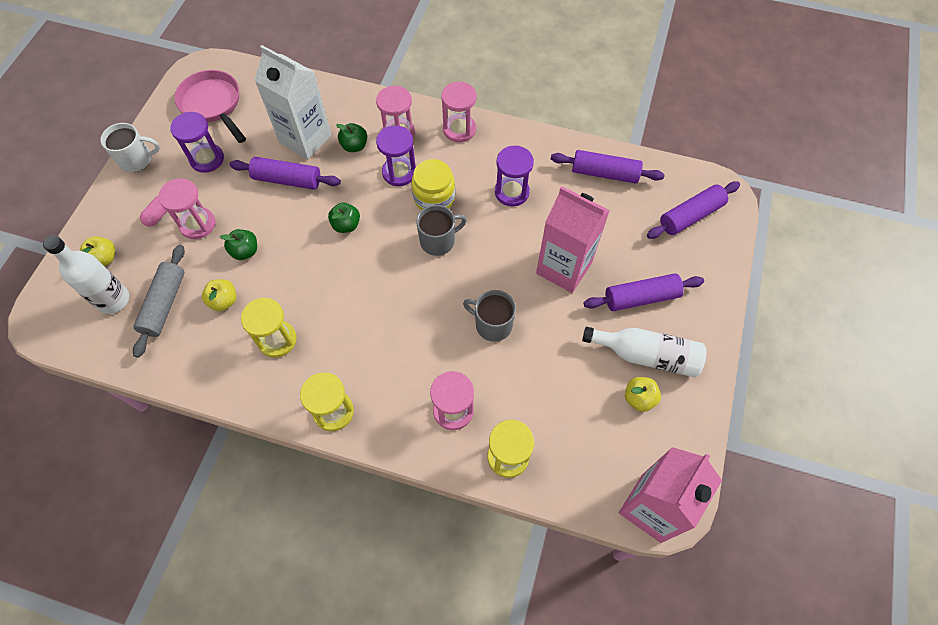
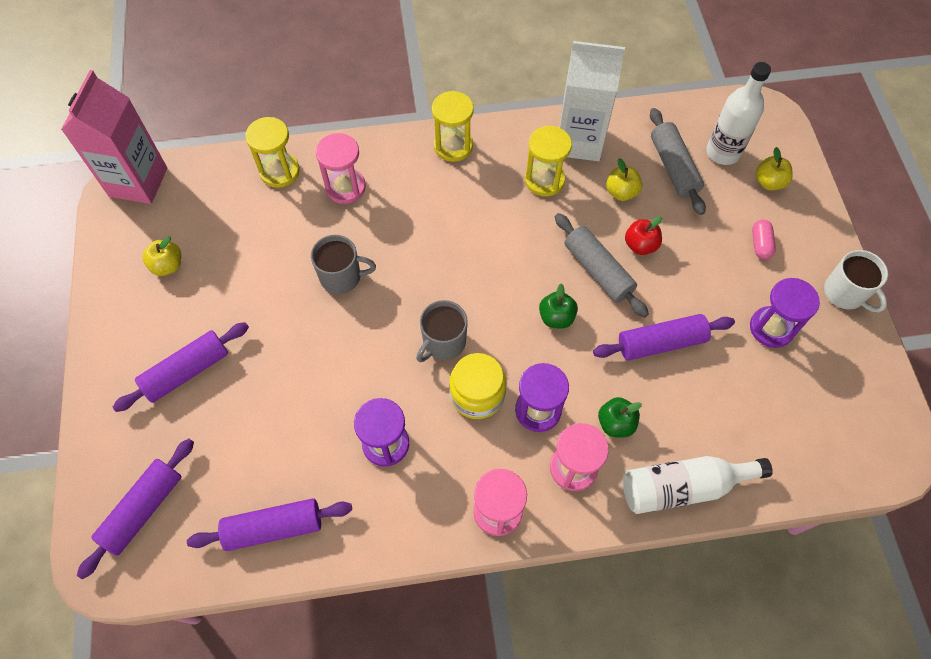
camera: 155 degrees right, 0 degrees up
(137, 160) = (845, 293): white mug -> white mug turned 90 degrees counterclockwise
(197, 224) = (712, 252): pink hourglass -> none
(213, 105) = (832, 403): pink pan -> none
(245, 251) = (640, 245): green apple -> red apple
(291, 246) = (598, 270): none -> grey rolling pin
(305, 139) = (682, 406): white carton -> white carton (579, 141)
(564, 268) = (286, 370): pink carton -> none
(646, 355) = (168, 310): white bottle -> white bottle (683, 487)

